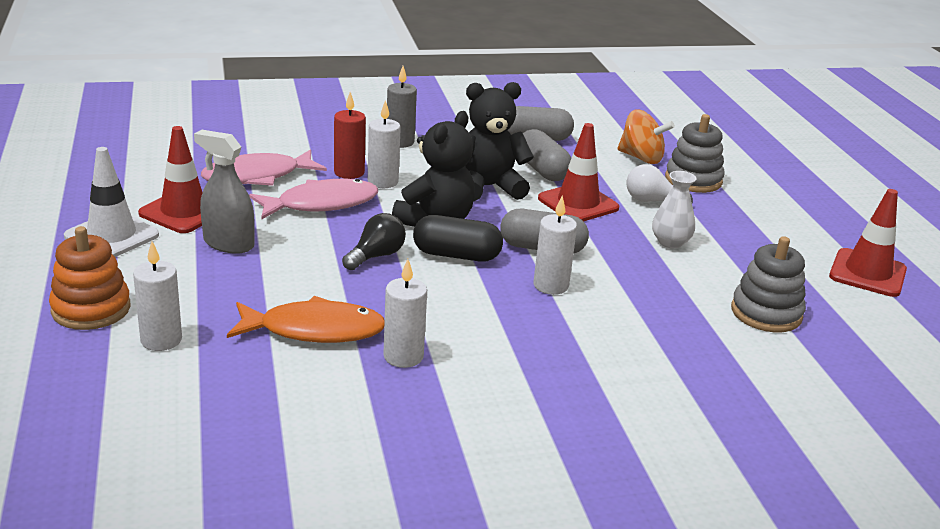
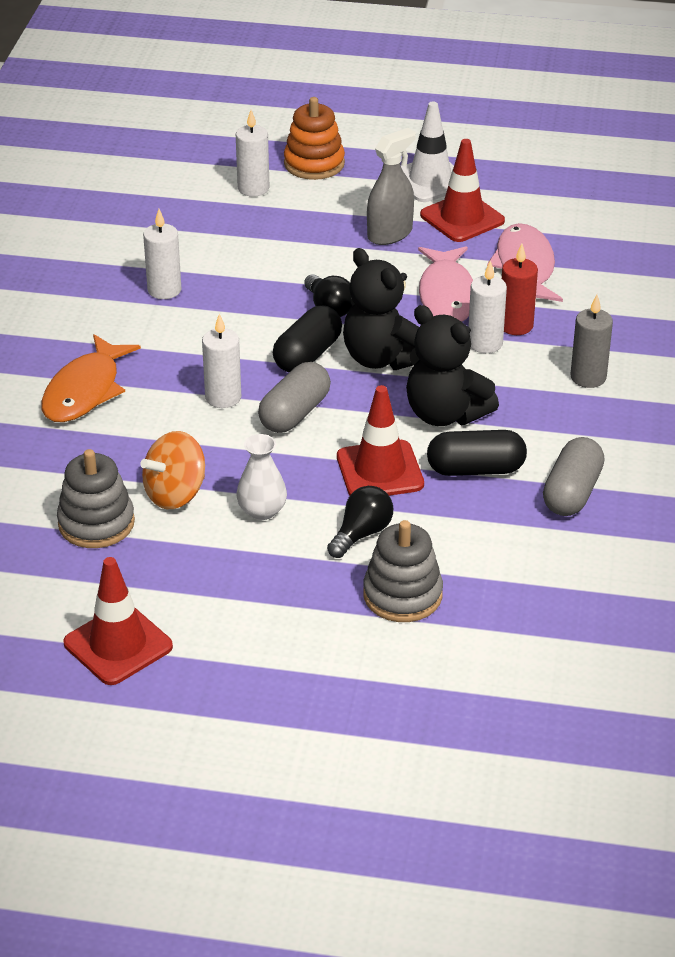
camera: 115 degrees right, 10 degrees up
(314, 330) = (226, 255): orange fish -> orange fish (85, 391)
(488, 187) = (445, 414): black teddy bear -> black teddy bear turned 120 degrees clockwise
(542, 170) = (475, 469): grey capsule -> black capsule
(641, 158) = (483, 571): orange spinning top -> orange spinning top (175, 494)
(652, 201) = (361, 534): white light bulb -> black light bulb

